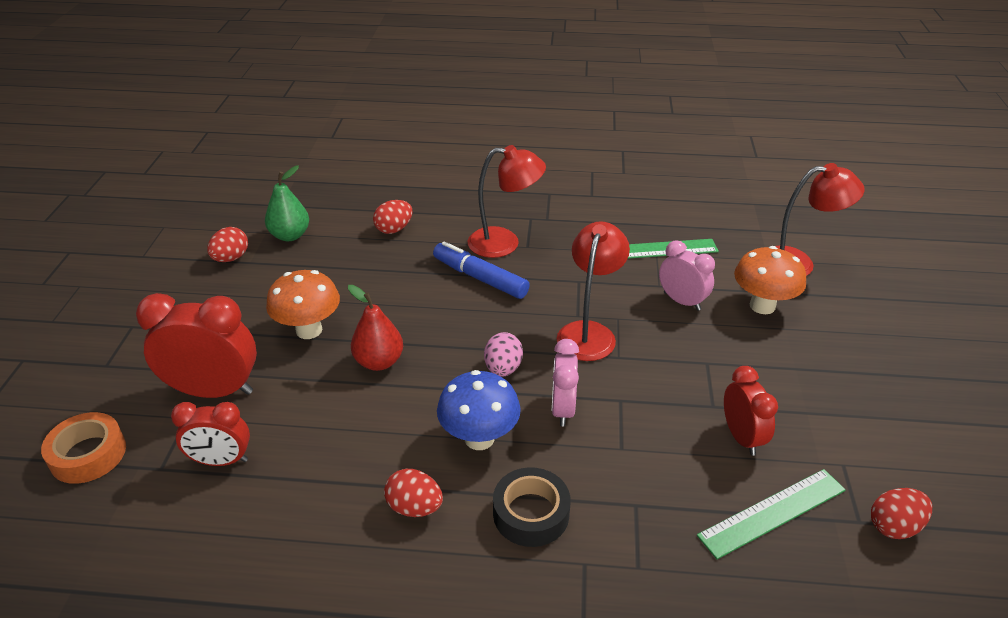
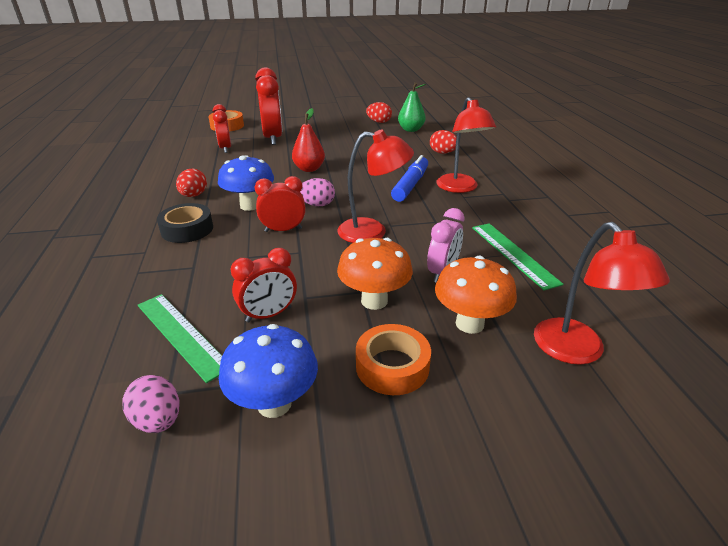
camera: 75 degrees right, 5 degrees down
(309, 330) = (328, 148): orange mushroom -> orange mushroom (374, 301)
(562, 409) = (283, 230): pink clock -> red clock
(817, 363) = (392, 366): none -> orange tape
(866, 443) = (274, 403): none -> blue mushroom
(894, 526) = (158, 420): red egg -> pink egg

